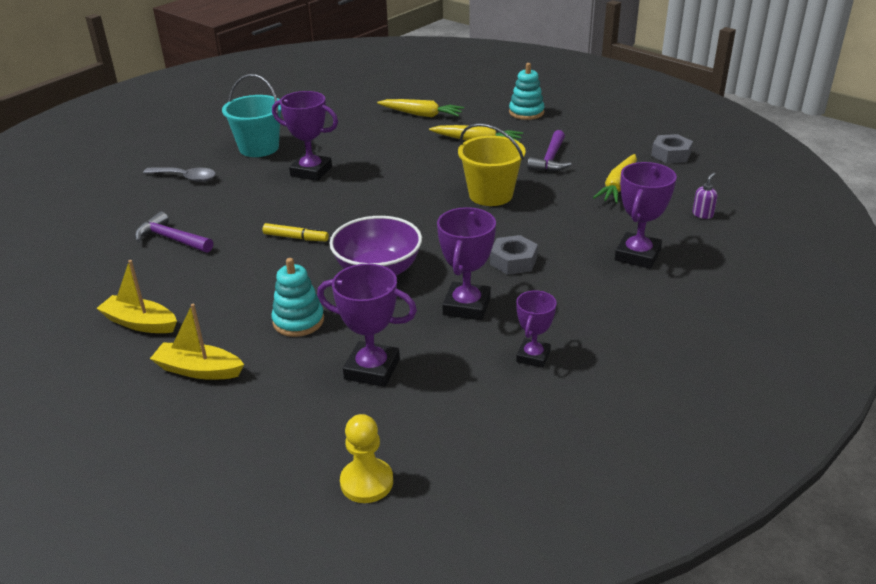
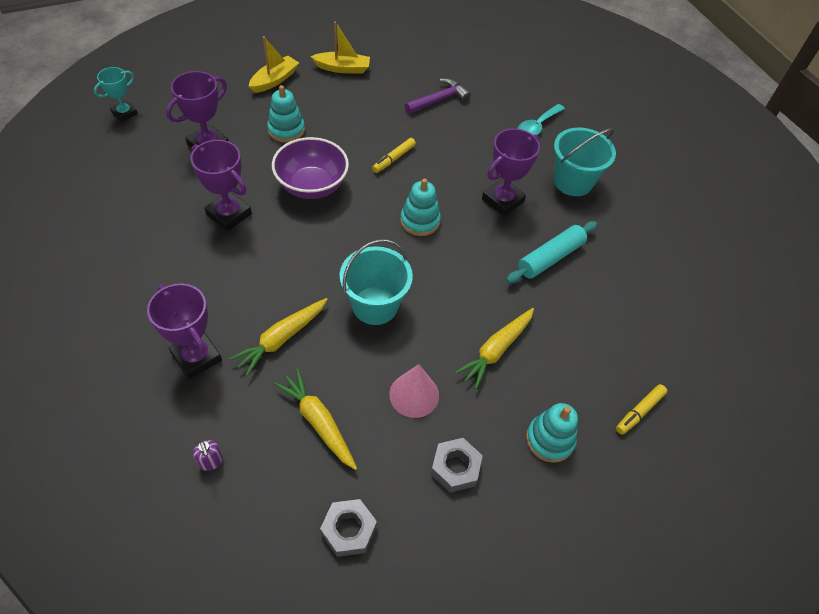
camera: 110 degrees right, 20 degrees up
(140, 323) = (342, 68): yellow boat -> yellow boat turned 45 degrees clockwise
(186, 178) = (537, 126): grey spoon -> turquoise spoon
(363, 140) = (550, 258): none -> turquoise rolling pin
(366, 482) = (124, 113): yellow pawn -> turquoise trophy
(373, 201) = (420, 221): none -> turquoise stacking toy
(421, 114) = (593, 331): yellow carrot -> yellow carrot (282, 338)
(472, 92) = (639, 412): none -> yellow marker
(490, 195) = (375, 305): yellow bucket -> turquoise bucket
(513, 261) = (260, 268): grey nut -> grey nut (455, 468)
(533, 356) = (146, 222): purple trophy -> none
(550, 159) = (414, 394): purple hammer -> pink cone

